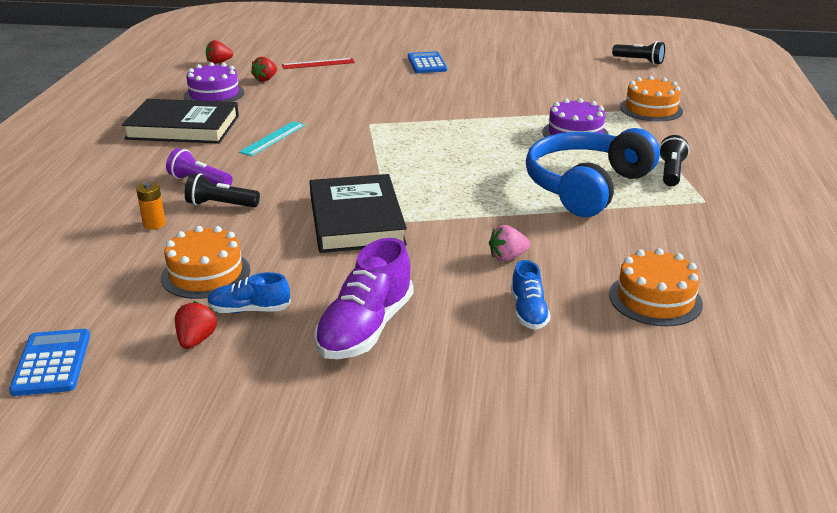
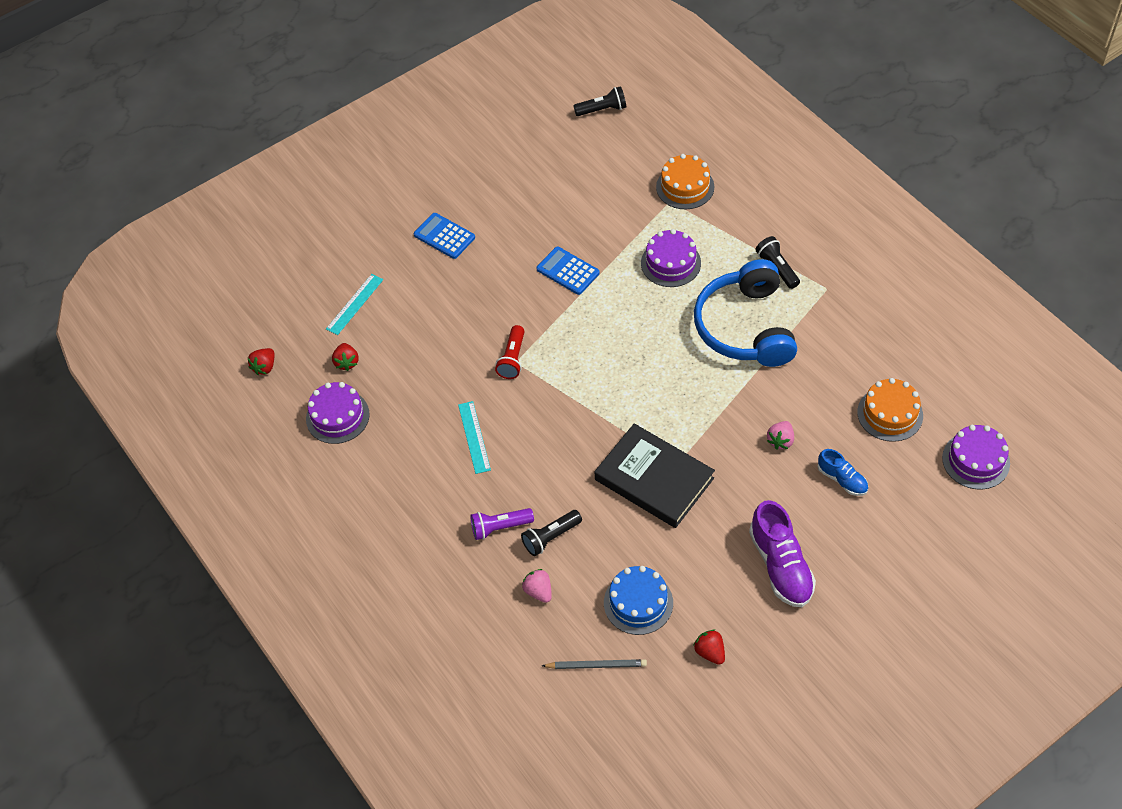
camera: 40 degrees left, 25 degrees up
(52, 363) = (662, 734): blue calculator -> blue calculator (568, 271)
(102, 286) = (596, 665): none -> grey pencil
(154, 224) = (538, 591): orange battery -> pink strawberry
(183, 127) = (386, 478): black book -> none
(206, 274) = (638, 603): orange cake -> blue cake
(249, 310) = (704, 607): blue shoe -> none
(318, 64) = (354, 304): red ruler -> turquoise ruler
(369, 121) = (512, 359): none -> red flashlight
(715, 385) = (975, 460): none -> purple cake

